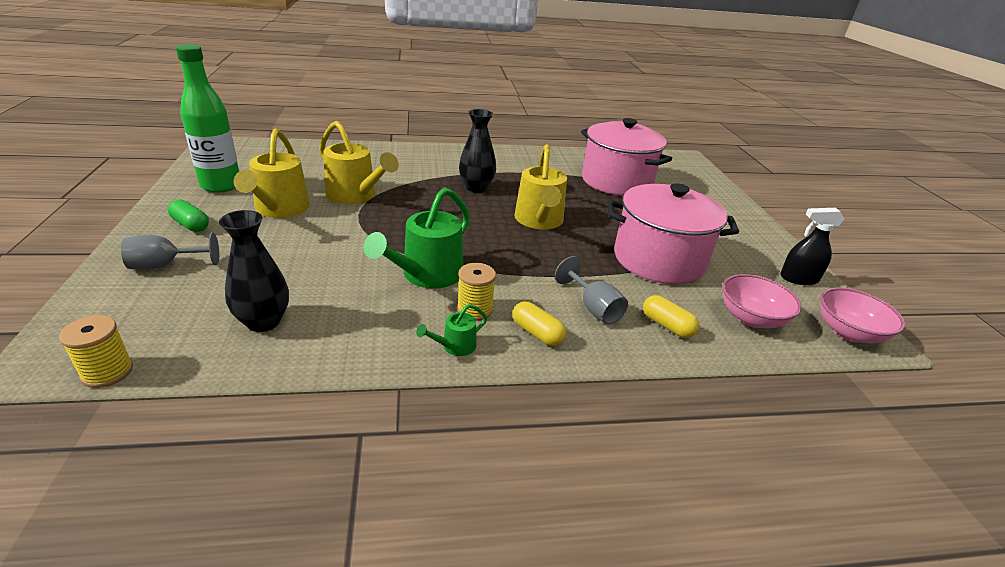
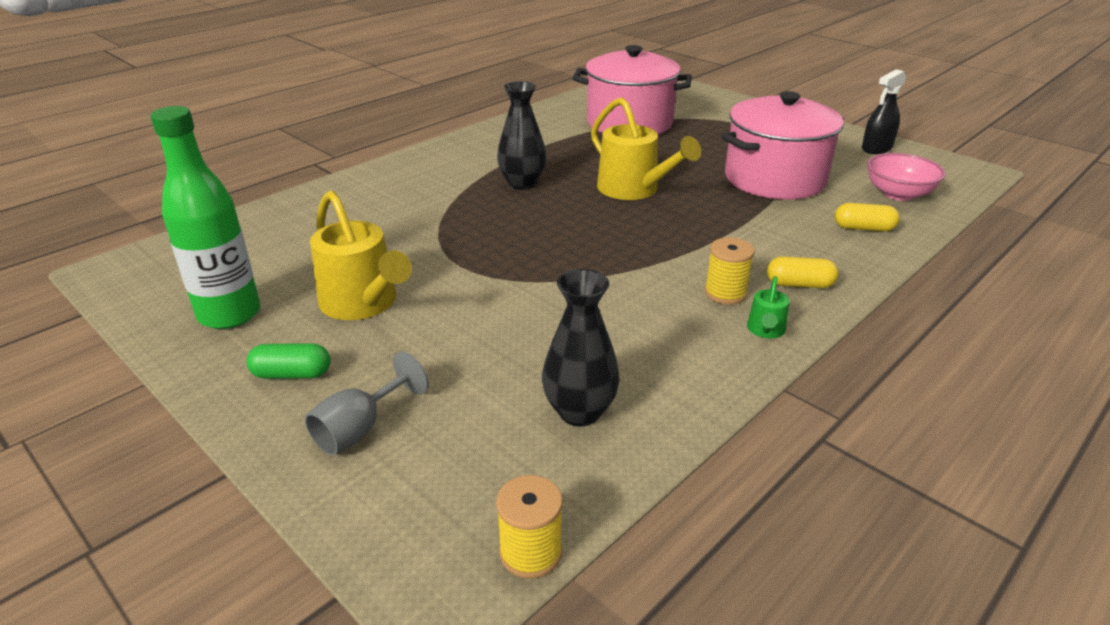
camera: 35 degrees left, 0 degrees up
(355, 195) = (417, 248): yellow watering can -> none
(427, 275) = (635, 287): green watering can -> none
(593, 308) = (800, 242): grey goblet -> none
(848, 332) = (958, 174): pink bowl -> none

